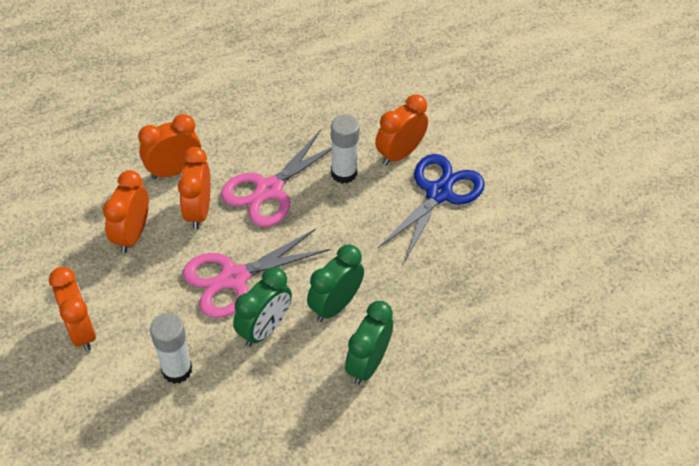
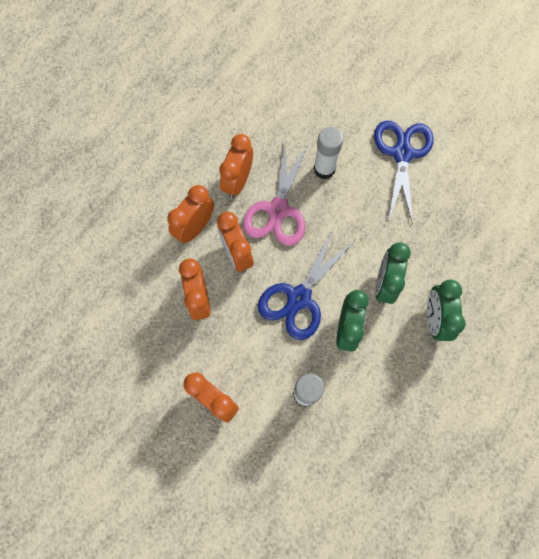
camera: 25 degrees left, 20 degrees up
(234, 278) = (299, 298): pink scissors -> blue scissors
(399, 154) = (354, 132): orange clock -> orange clock (238, 182)

